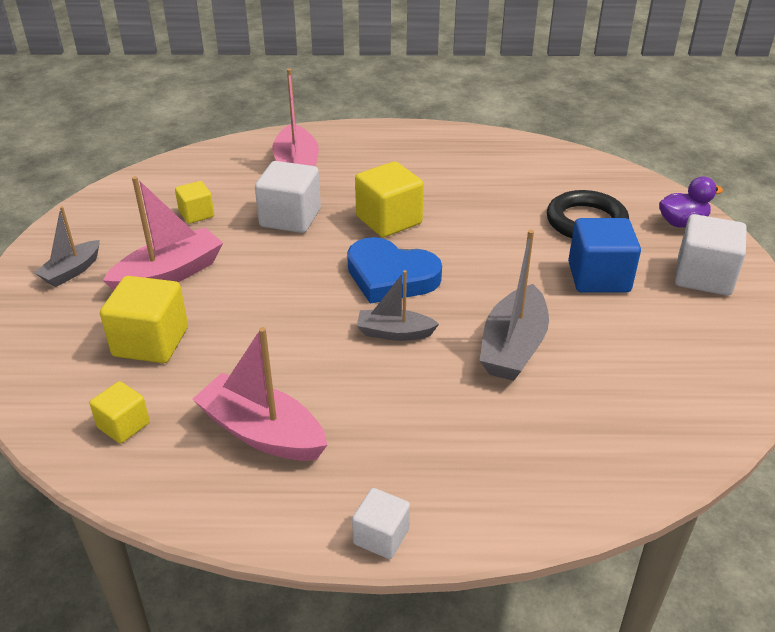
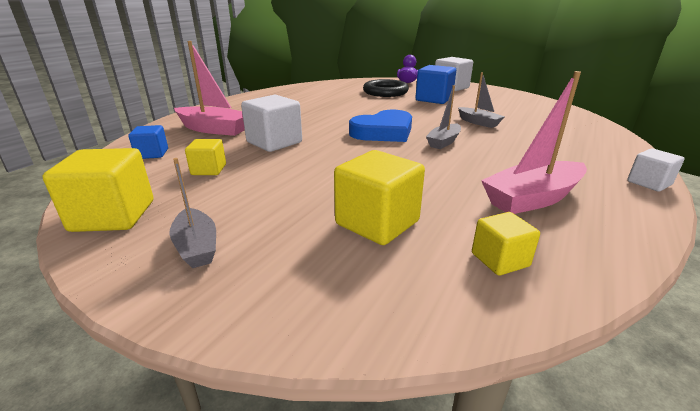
camera: 60 degrees left, 10 degrees down
(169, 275) = (282, 196): pink boat -> none
(209, 170) = (152, 154): none -> blue cube
(389, 220) = (323, 121): yellow cube -> yellow cube (113, 216)
(513, 347) = (478, 122): grey boat -> grey boat, size x0.61

